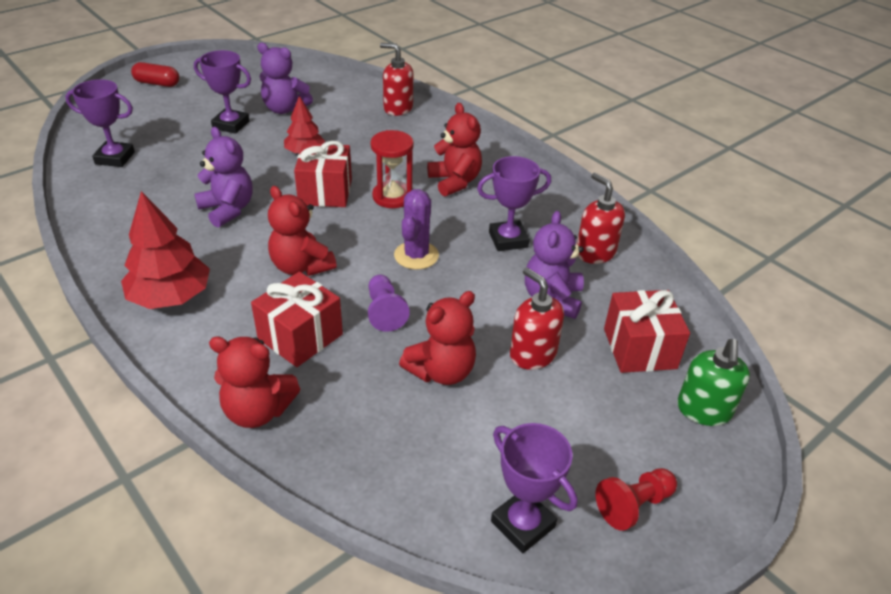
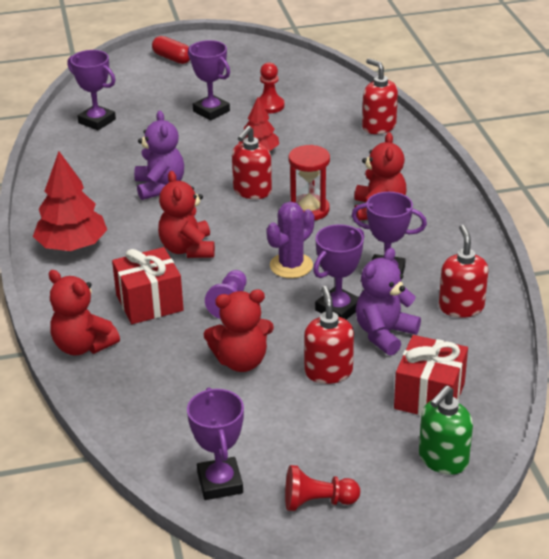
camera: 30 degrees right, 5 degrees down
(285, 109) = (269, 106): purple teddy bear -> red pawn
(325, 192) = (252, 191): red gift -> red soap dispenser
(492, 286) = (338, 309): none -> purple trophy

